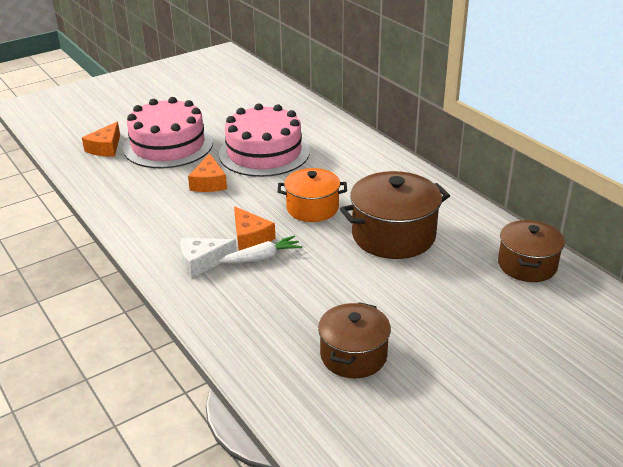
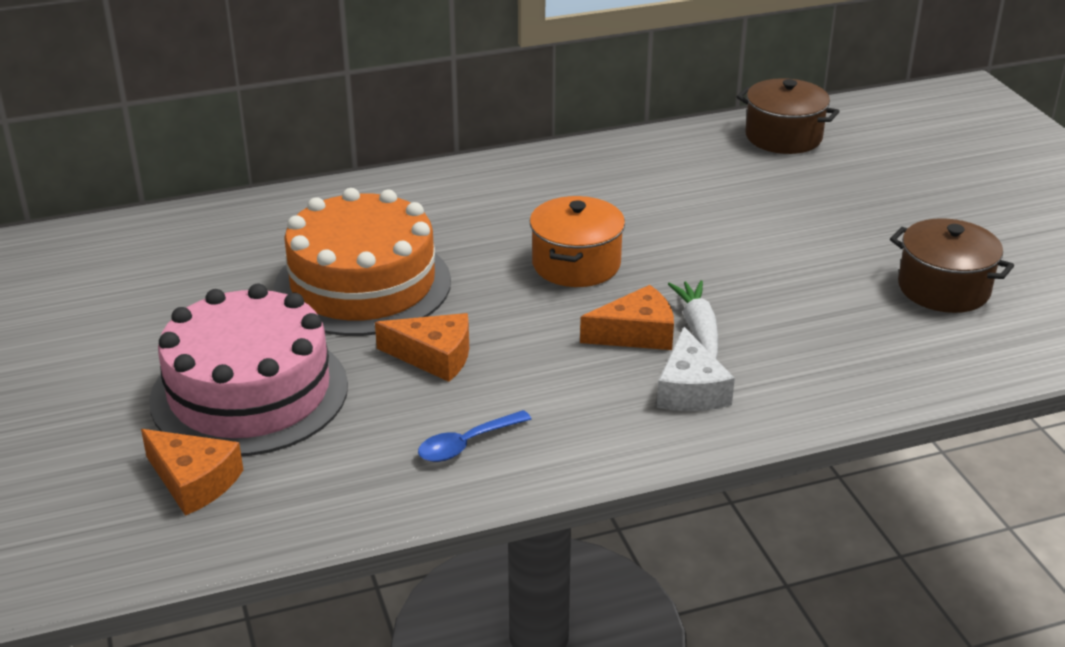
camera: 75 degrees left, 0 degrees up
(141, 204) = (467, 444): none -> blue spoon
(264, 153) = (363, 284): pink cake -> orange cake
(393, 235) = (682, 211): brown pot -> none

